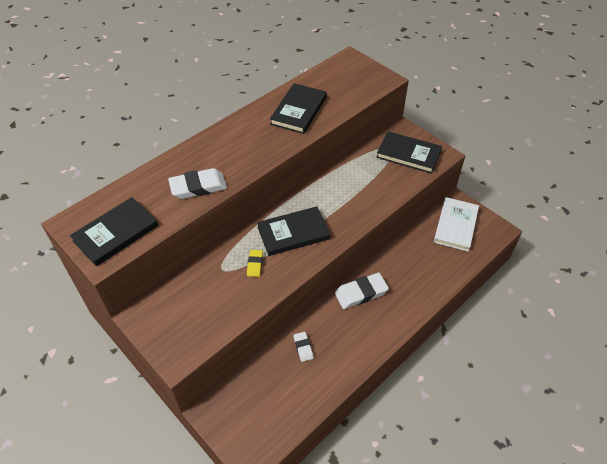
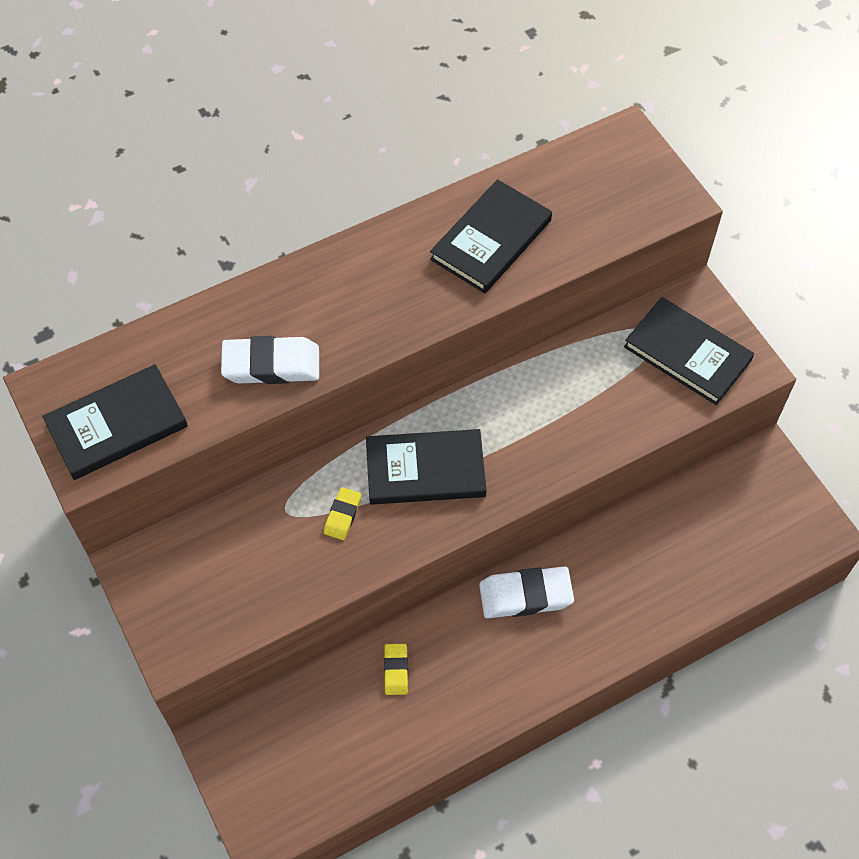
camera: 15 degrees right, 10 degrees up
(303, 347) = (396, 670): white eraser -> yellow eraser
(456, 226) = (745, 504): white book -> none

